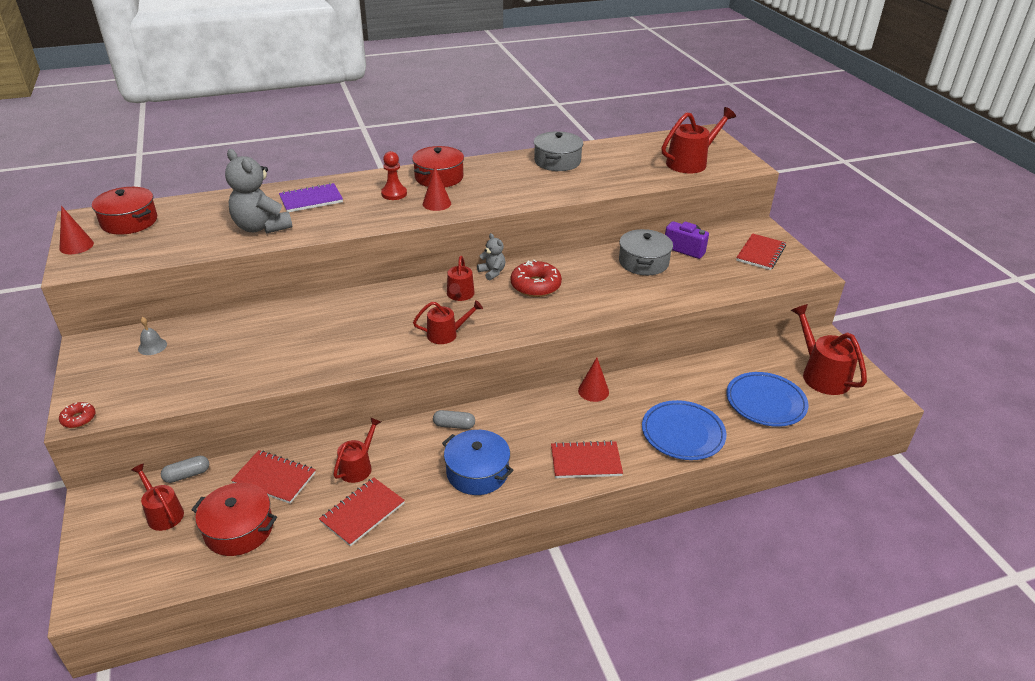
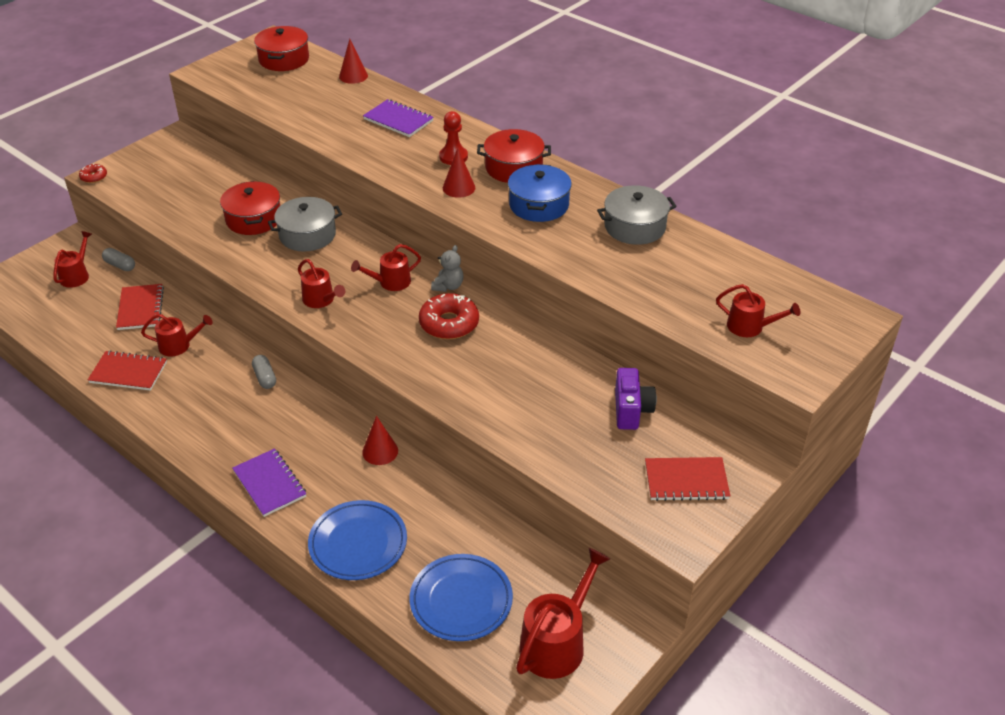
camera: 60 degrees right, 5 degrees up
(76, 246) = (231, 57): red cone -> red cone (353, 76)
(152, 346) = (194, 162): grey bell -> none
(239, 529) = (79, 318): red pot -> red pot (253, 219)
(261, 227) = (328, 118): grey teddy bear -> none
(477, 472) = (212, 418): blue pot -> blue pot (539, 205)
(585, 461) = (270, 484): red notebook -> purple notebook
(643, 262) = (568, 385): grey pot -> grey pot (307, 235)
(691, 162) = (750, 327): red watering can -> red watering can, size x0.61

